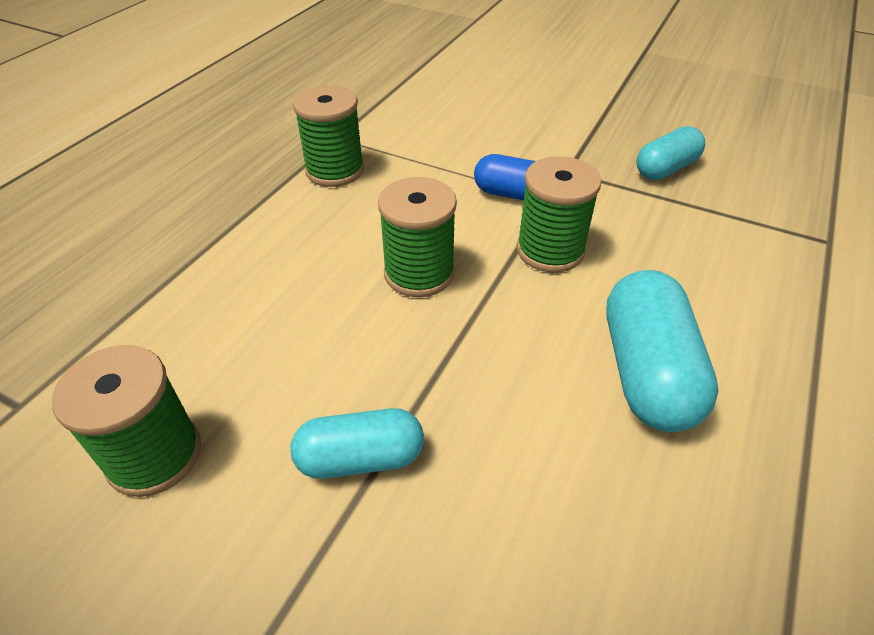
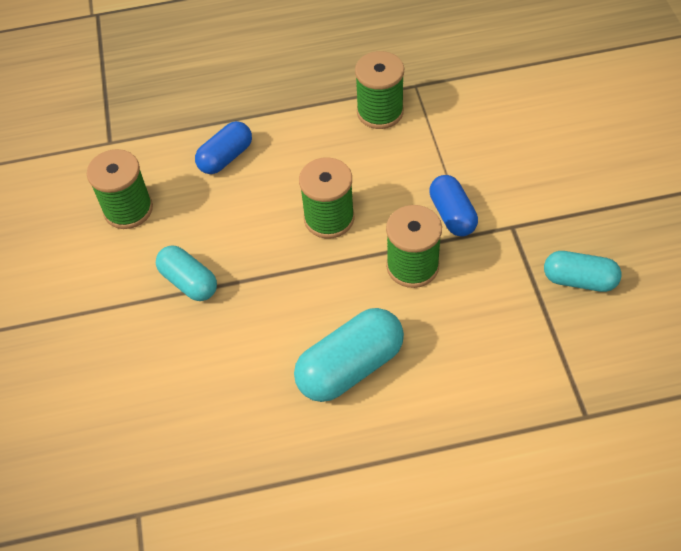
camera: 55 degrees right, 10 degrees up
(222, 306) = (225, 157): none -> blue capsule

